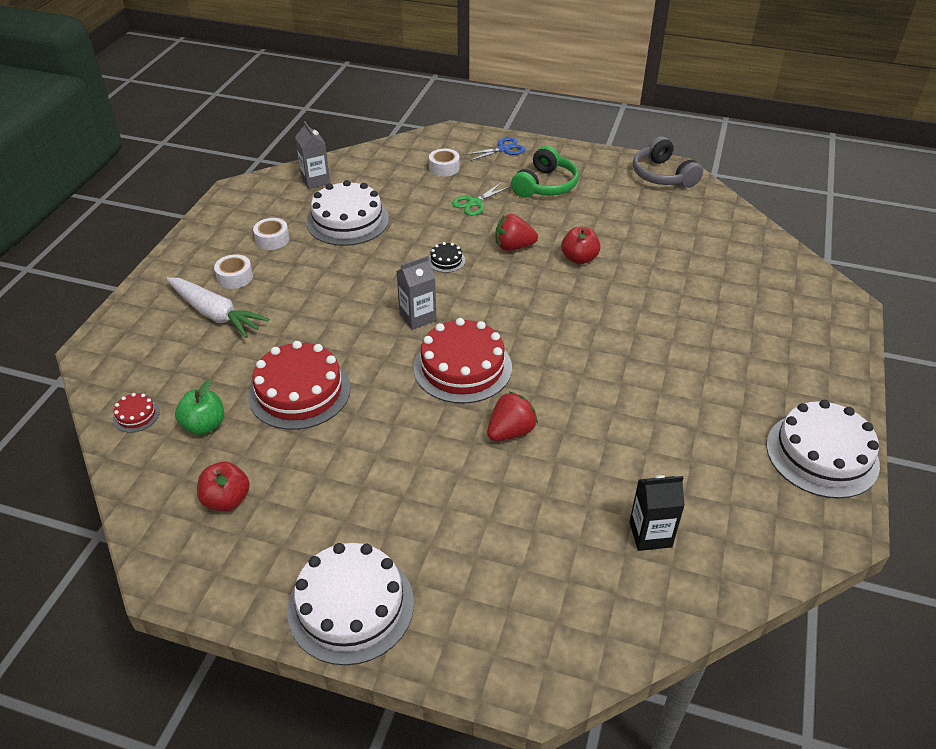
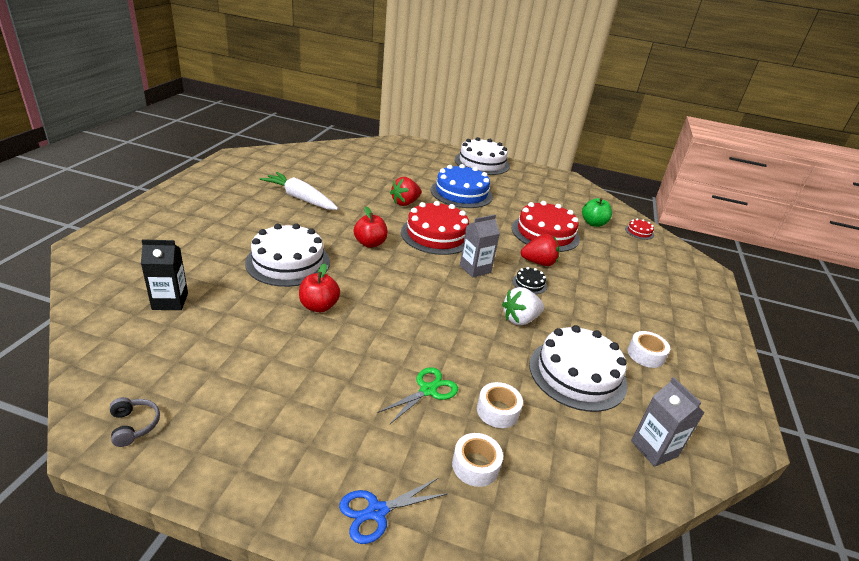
camera: 175 degrees right, 10 degrees down
(215, 314) = (641, 286): white carrot -> white carrot (300, 198)
(227, 500) = (557, 195): red apple -> red apple (370, 243)
(235, 277) = (651, 316): white tape -> white tape (497, 411)
(382, 262) = (520, 319): none -> white strawberry
(414, 475) = (461, 193): none -> blue cake
(446, 260) = (456, 316): black cake -> black cake (529, 283)
(513, 247) = (385, 325): red strawberry -> red strawberry (538, 262)
(545, 185) = (325, 416): green headphones -> none
(650, 534) = (338, 164): black carton -> black carton (170, 301)
(662, 175) = (134, 425): grey headphones -> grey headphones, size x0.50
(822, 454) = (218, 176): white cake -> white cake (288, 262)

